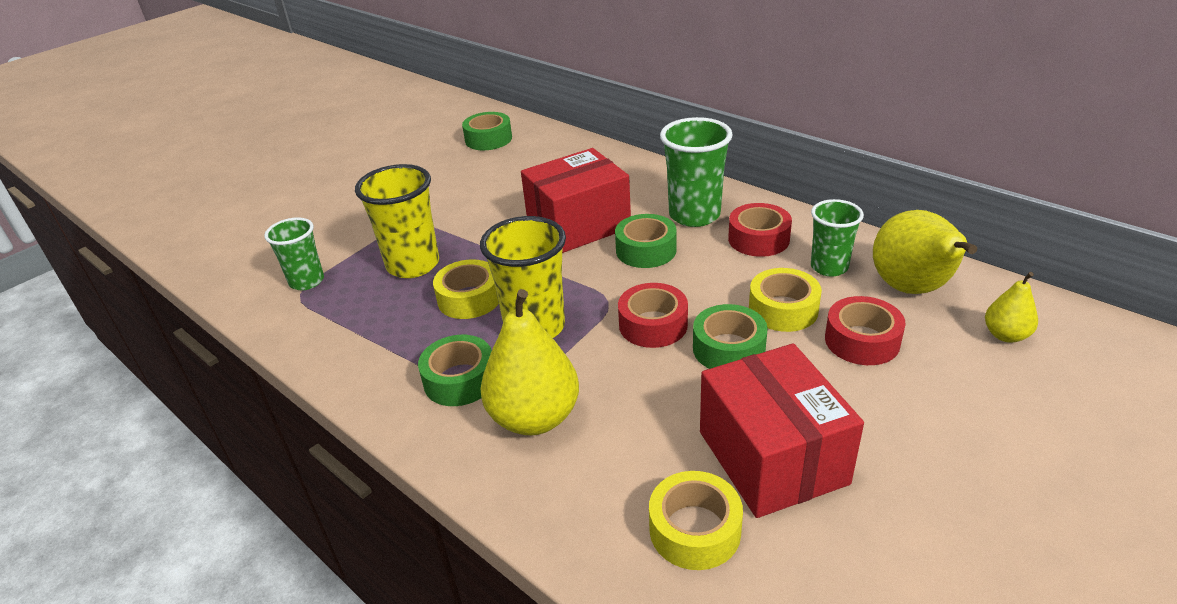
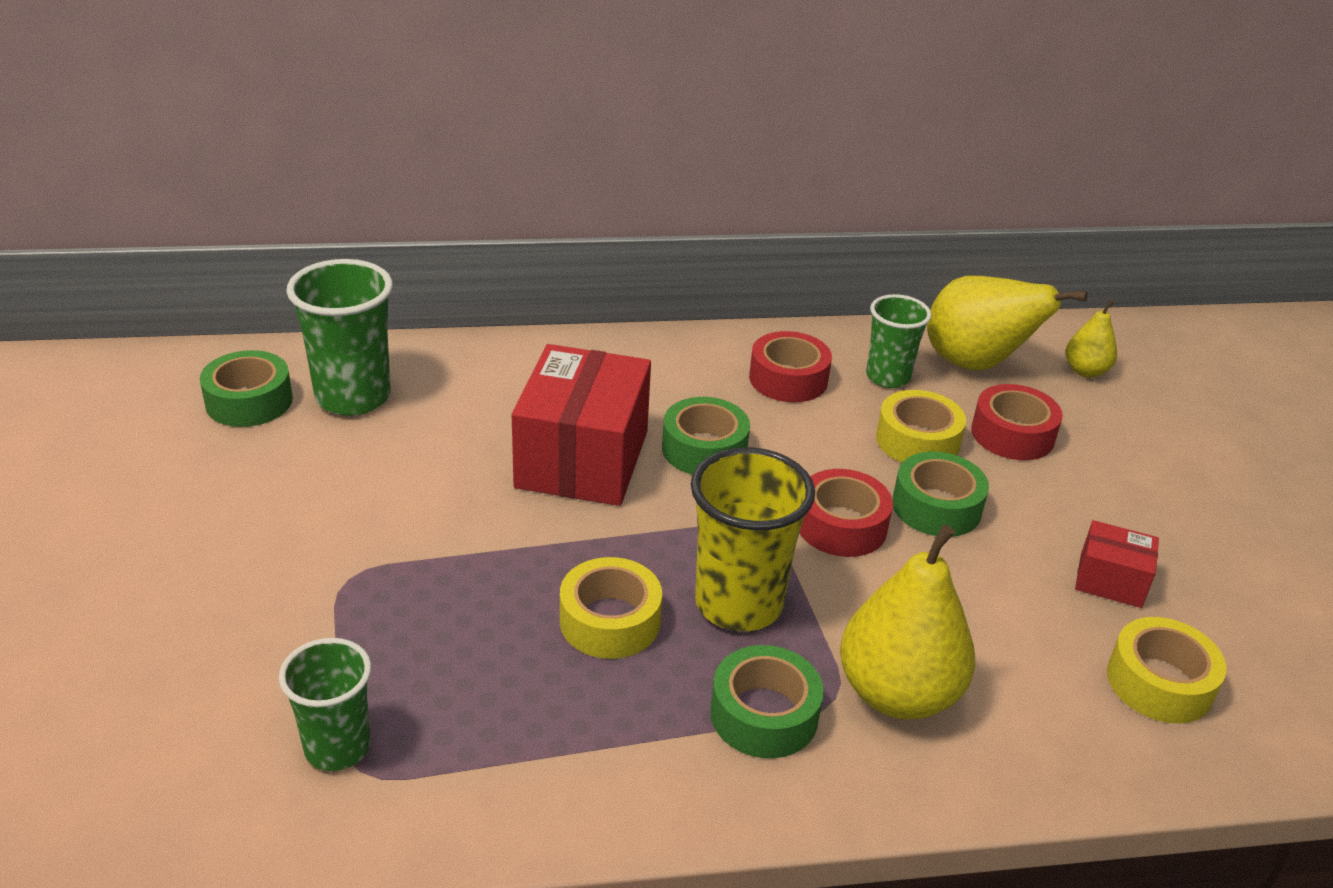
camera: 55 degrees left, 0 degrees up
(413, 265) = (459, 627): yellow cup -> none
(694, 215) = (687, 383): green cup -> green cup (353, 397)
(772, 457) = (1110, 581): red box -> red box, size x0.48

